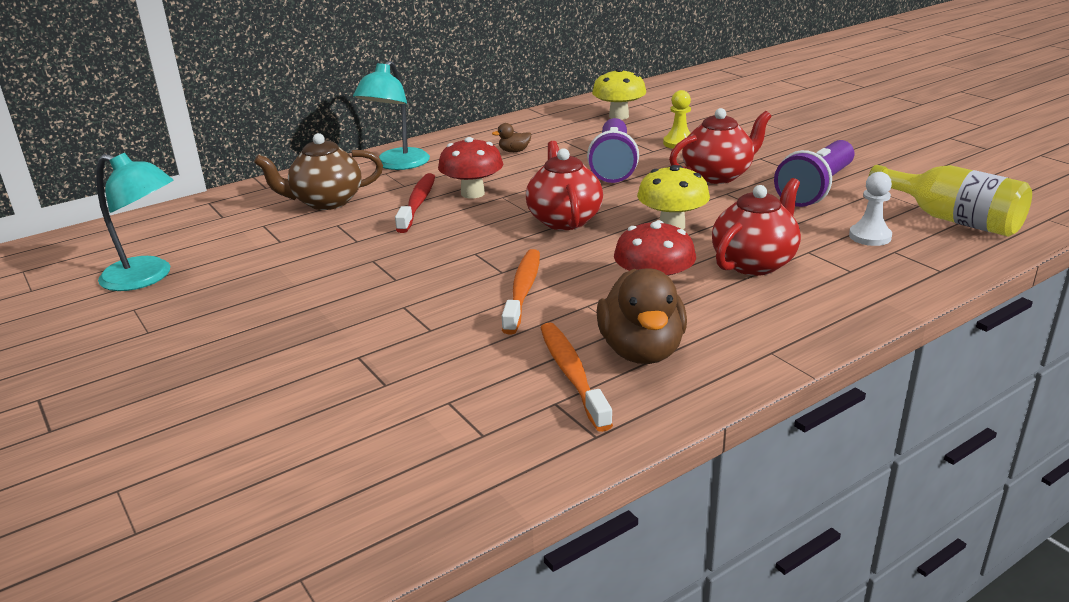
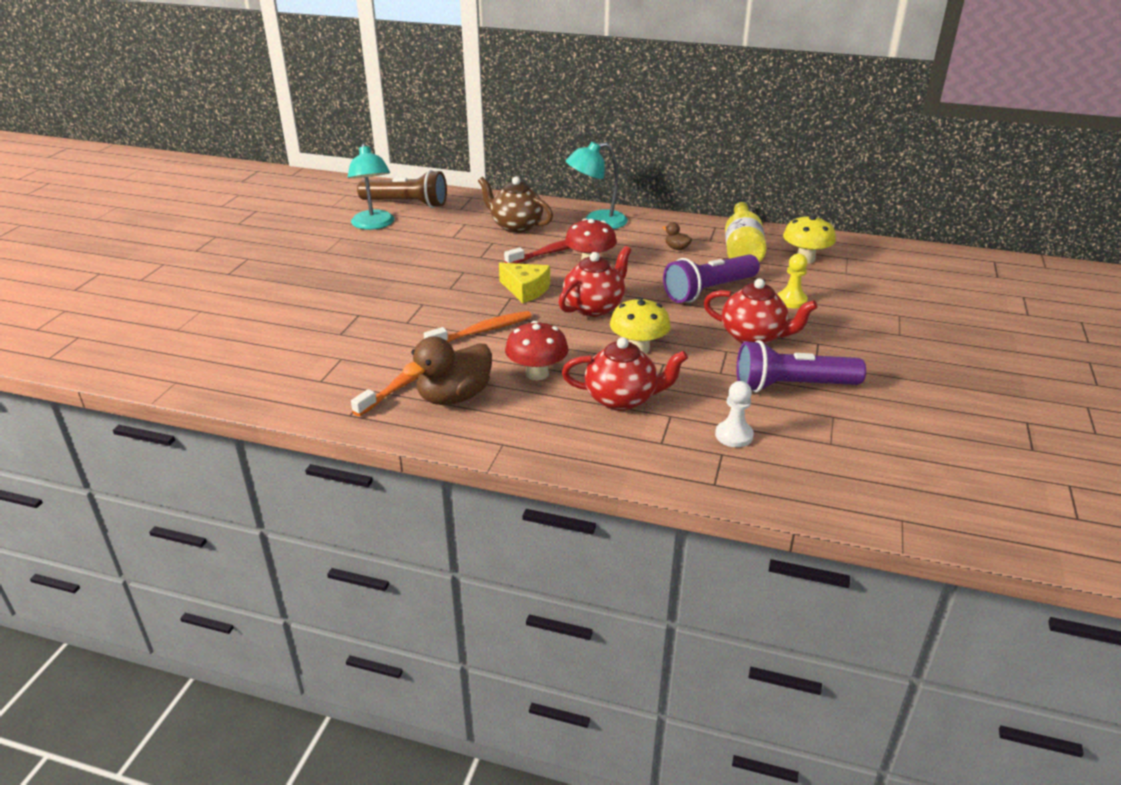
camera: 50 degrees right, 5 degrees up
(140, 241) = (407, 204): none -> brown flashlight
(473, 240) = (526, 290): none -> yellow cheese
(952, 219) = (825, 467): yellow bottle -> yellow bottle (742, 249)

